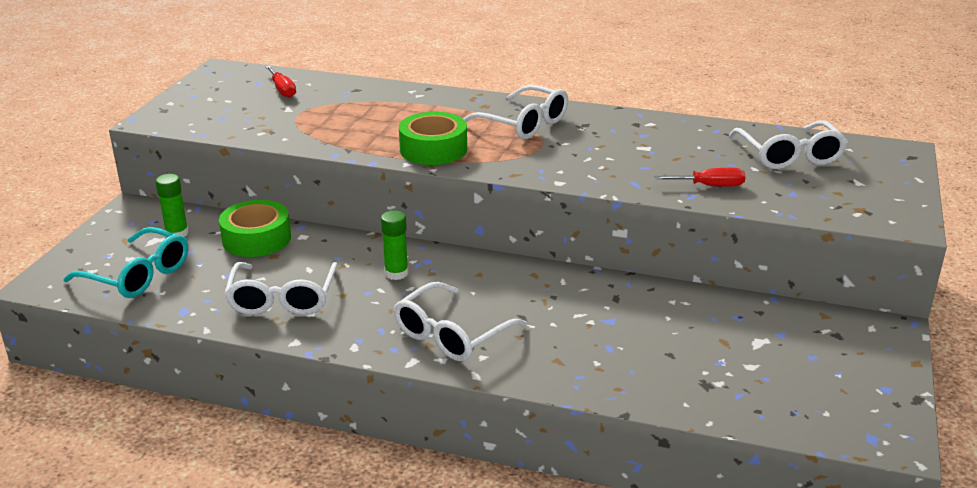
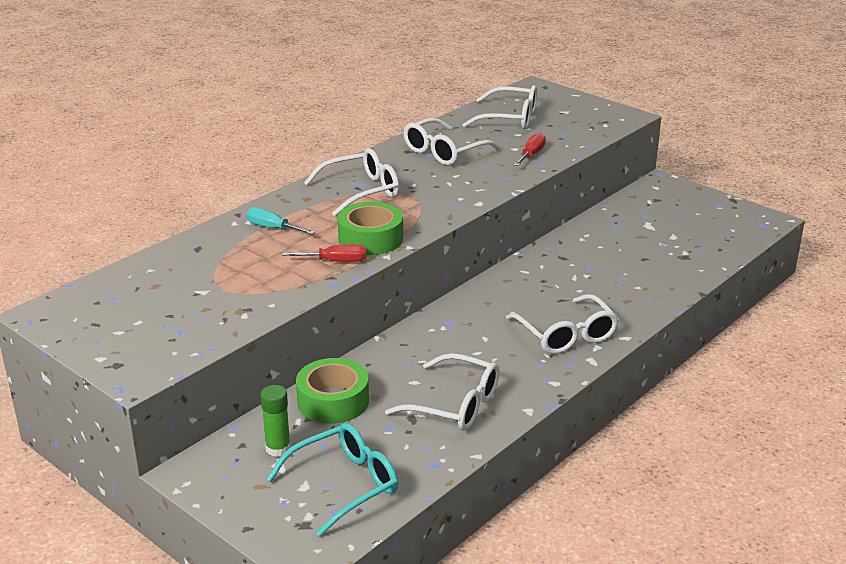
camera: 65 degrees left, 0 degrees up
(282, 90) = (149, 286): red screwdriver -> red screwdriver (335, 261)
(396, 273) = (457, 339): green glue stick -> none
(415, 107) = (273, 228): none -> turquoise screwdriver
(657, 141) = (444, 152): none -> white glasses

